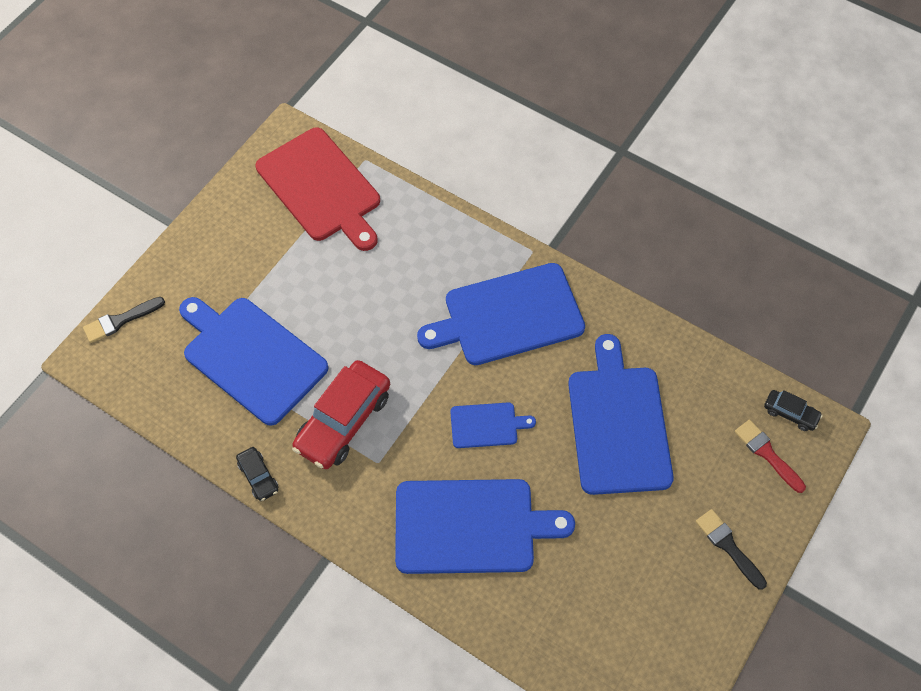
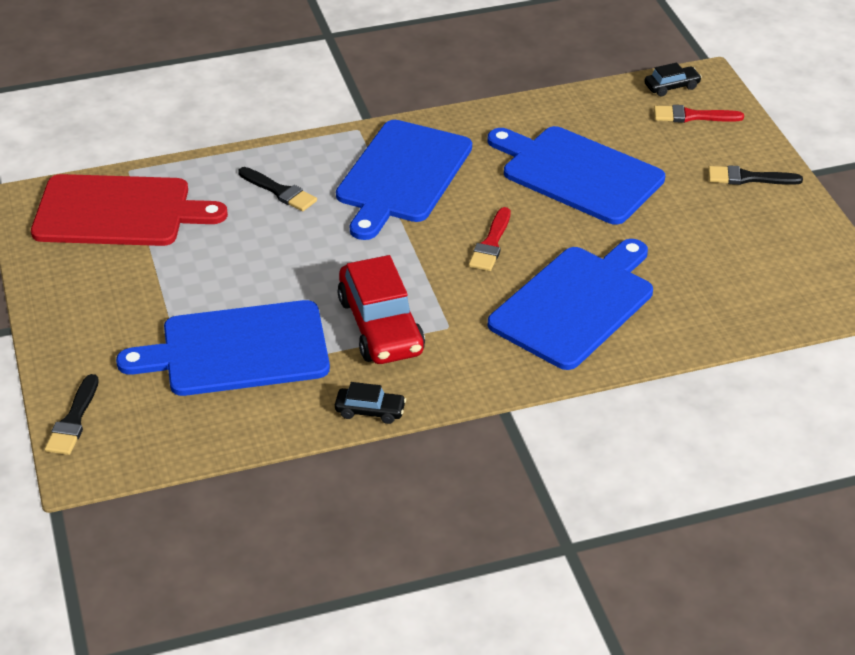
camera: 50 degrees left, 20 degrees down
(423, 258) = (279, 191): none -> black brush
(486, 425) = (491, 244): blue cutting board -> red brush

